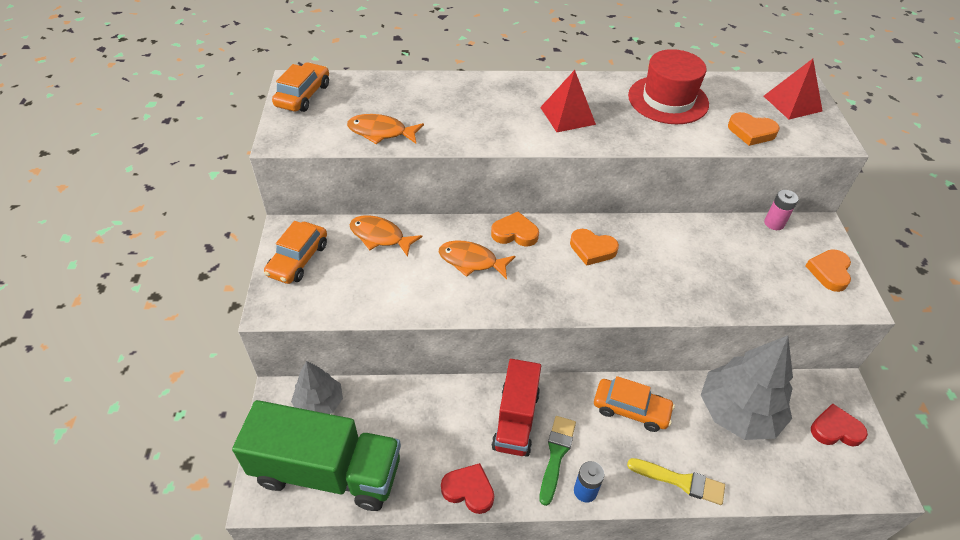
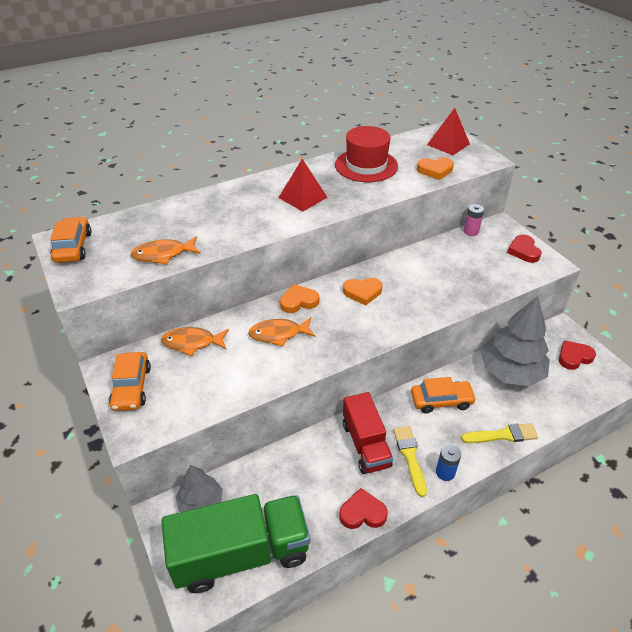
camera: 25 degrees left, 5 degrees down
(556, 455) = (410, 456): green brush -> yellow brush
(829, 272) = (523, 251): orange heart -> red heart

